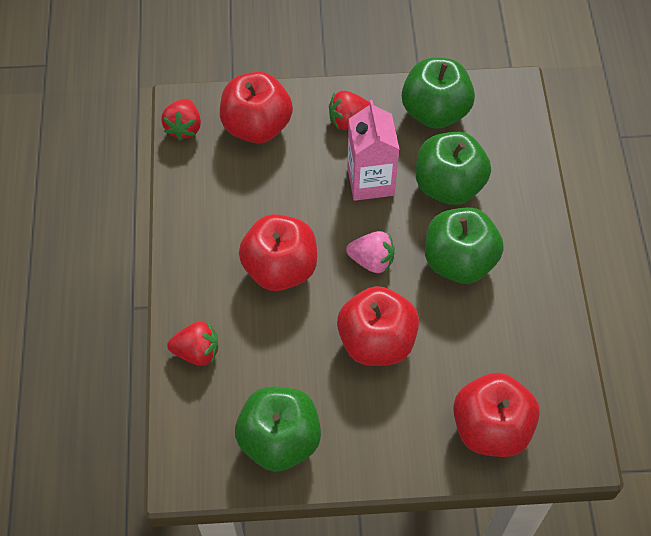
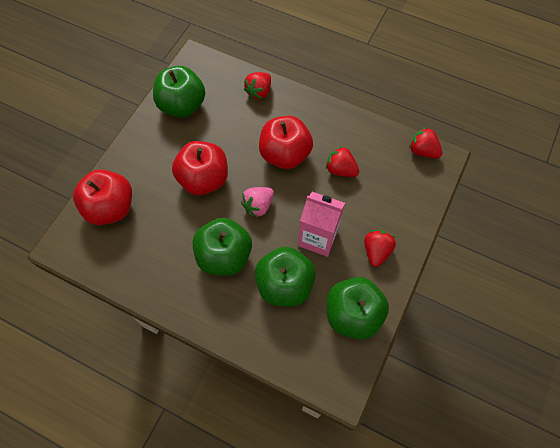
camera: 120 degrees right, 5 degrees up
(257, 126) = (401, 192): red apple -> none
(264, 199) = (340, 170): none -> red strawberry

